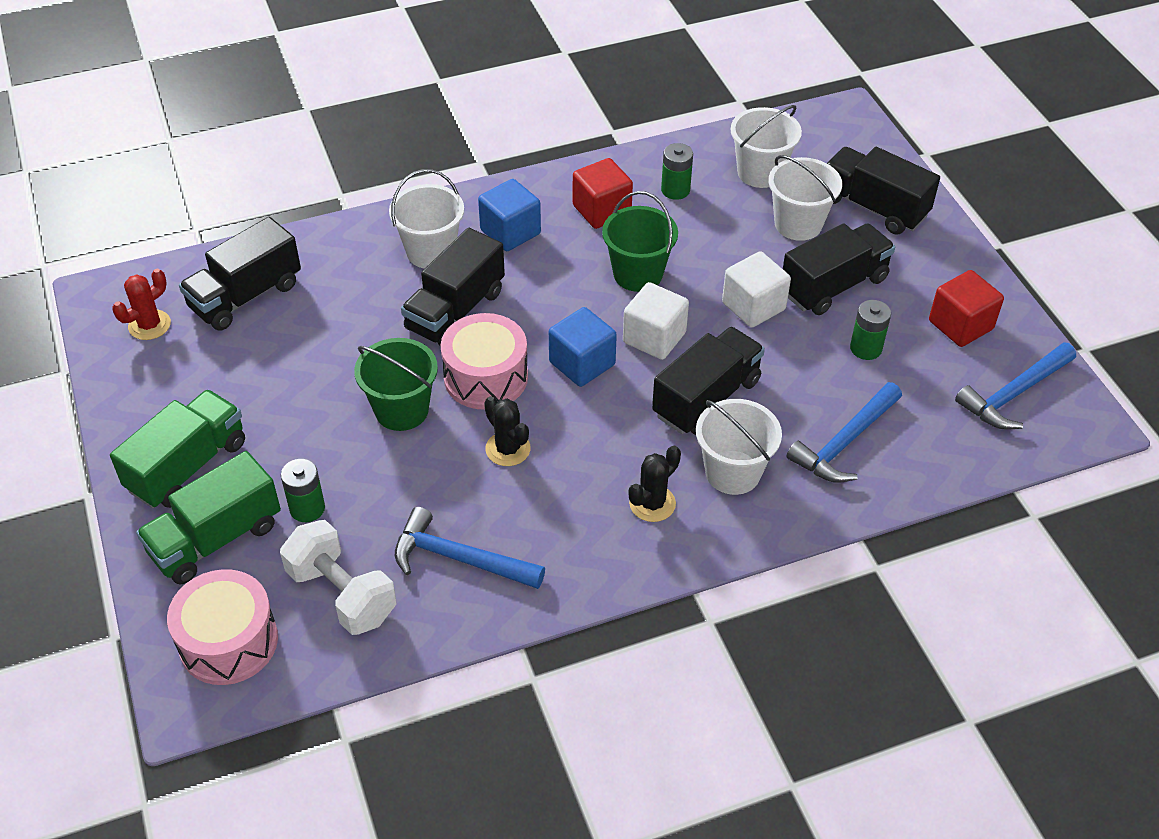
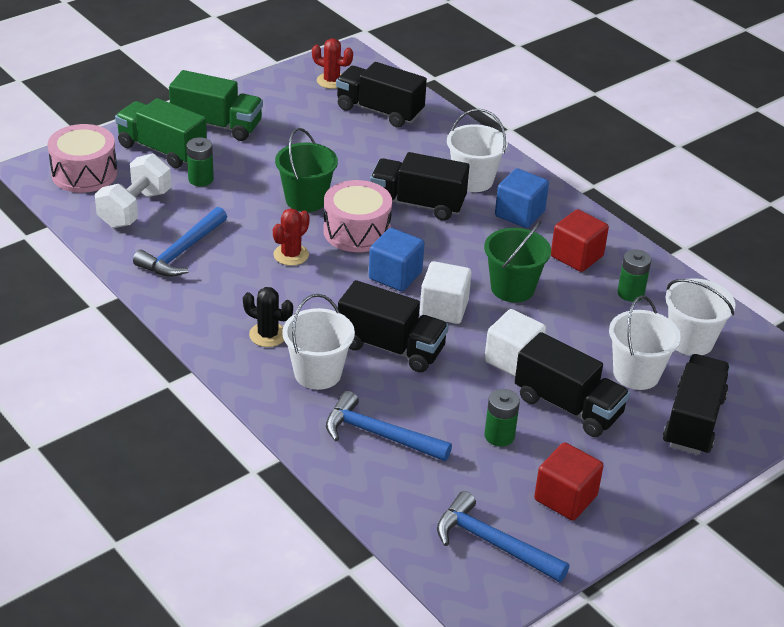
camera: 70 degrees right, 10 degrees down
(459, 559) = (182, 252): blue hammer -> blue hammer turned 150 degrees counterclockwise
(508, 449) = (291, 255): black cactus -> red cactus

